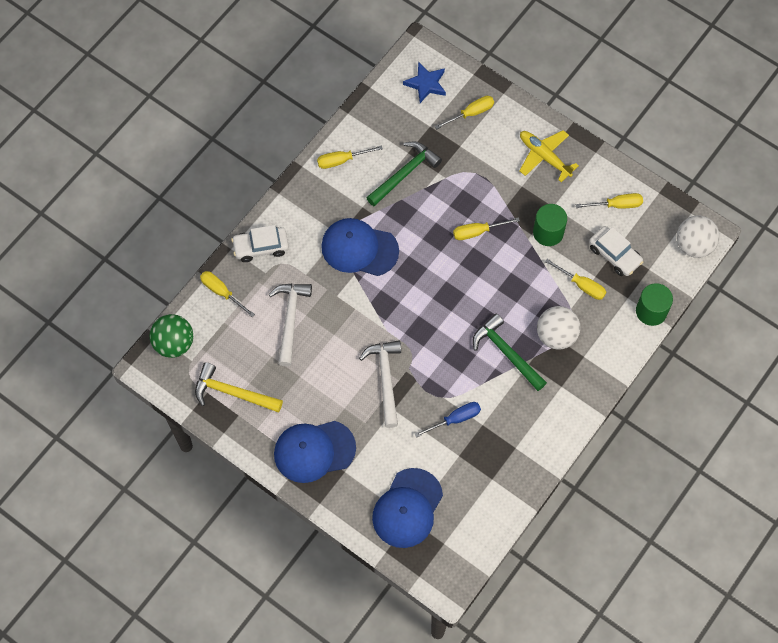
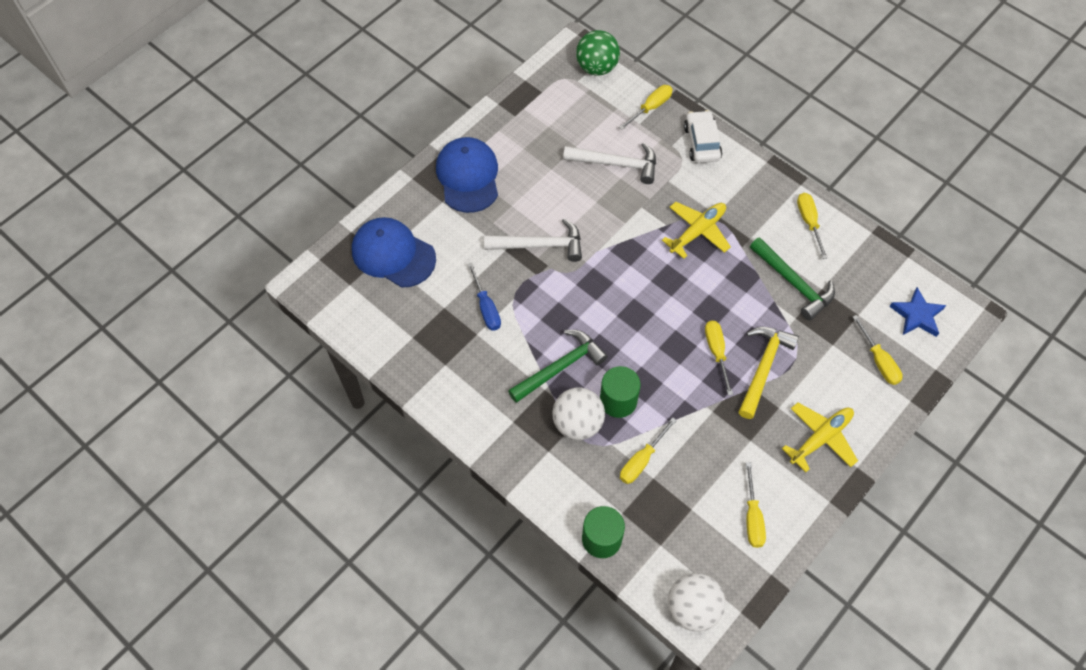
camera: 95 degrees right, 5 degrees down
(232, 393) = (539, 112): yellow hammer -> yellow hammer (763, 368)
(359, 248) = (697, 232): blue cap -> yellow plane
(548, 232) = (714, 430): green cylinder -> green cylinder (618, 401)
(614, 255) = (682, 505): white car -> none

